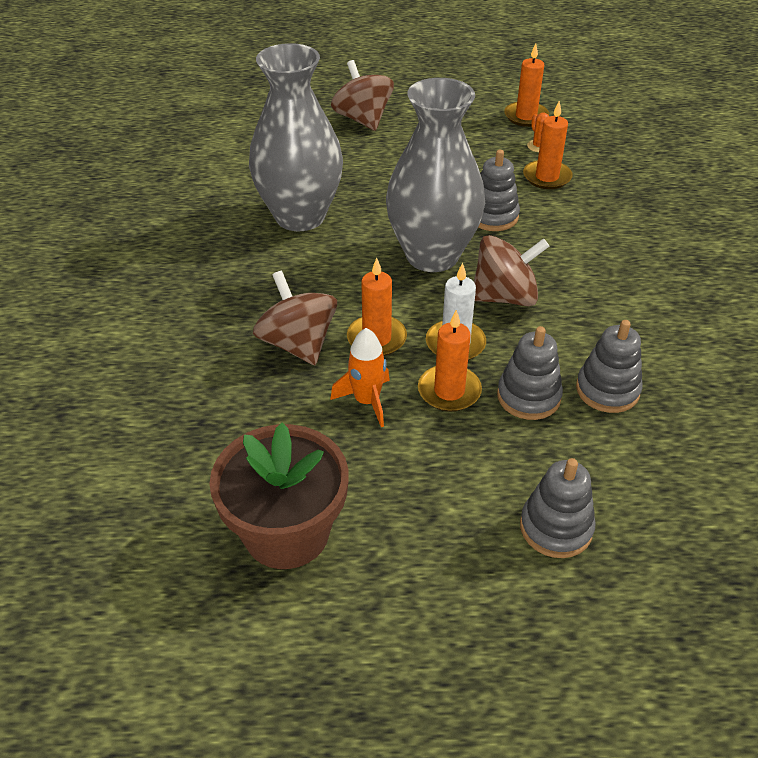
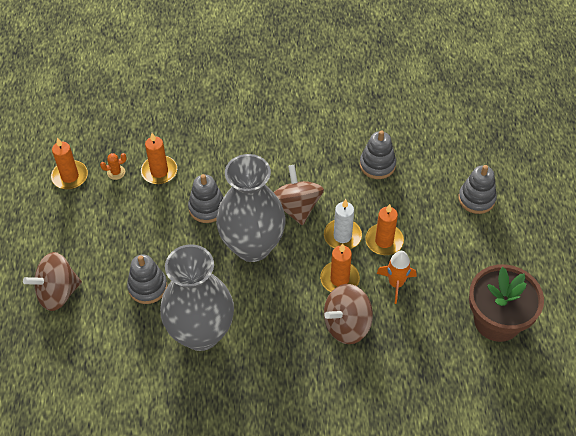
camera: 90 degrees left, 10 degrees up
(528, 396) = (385, 202): grey stacking toy -> grey stacking toy (147, 287)

